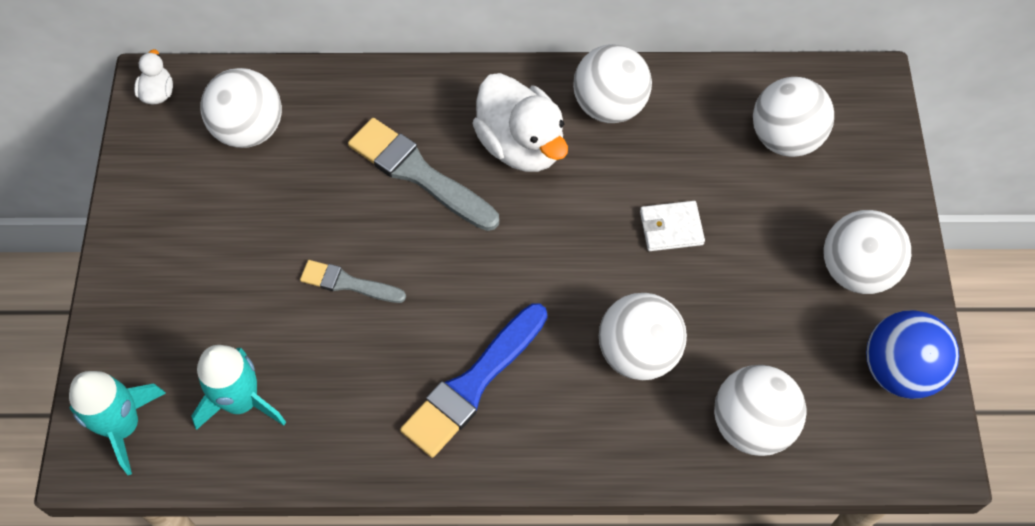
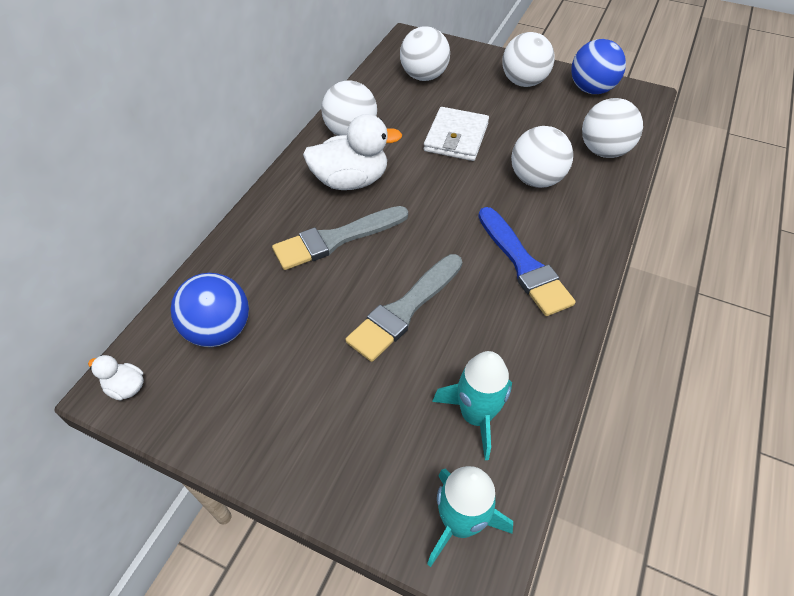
camera: 65 degrees left, 10 degrees down
(249, 130) = (219, 330): white ball -> blue ball
(348, 283) = (404, 309): grey brush -> grey brush, size x1.73
(671, 228) = (456, 137): white wallet -> white wallet, size x1.63

